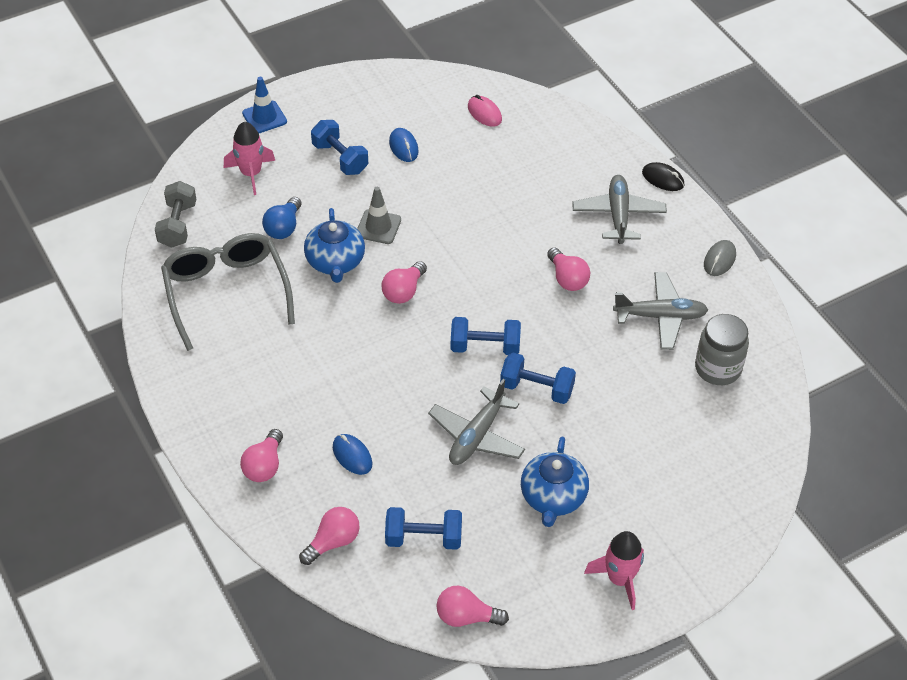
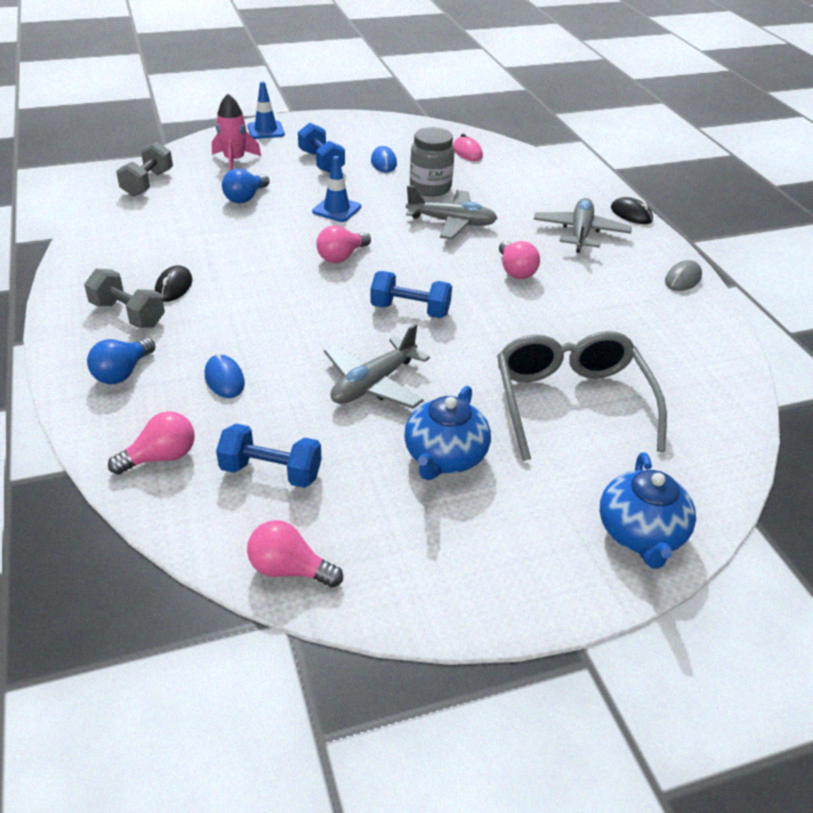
camera: 10 degrees right, 10 degrees down
(226, 292) = (165, 233): grey glasses -> grey glasses (571, 402)
(239, 401) = (128, 314): none -> grey dumbbell
(264, 466) = (122, 373): pink light bulb -> blue light bulb
(265, 360) = (174, 287): none -> black mouse
(335, 262) = (283, 227): blue teapot -> blue teapot (640, 534)
(378, 227) = (336, 209): grey traffic cone -> blue traffic cone
(536, 388) = (456, 353): blue dumbbell -> none
(620, 579) = (507, 561): pink rocket -> none
(660, 316) = (610, 314): grey plane -> grey plane (452, 222)
(718, 368) = (670, 367): grey jar -> grey jar (430, 188)

